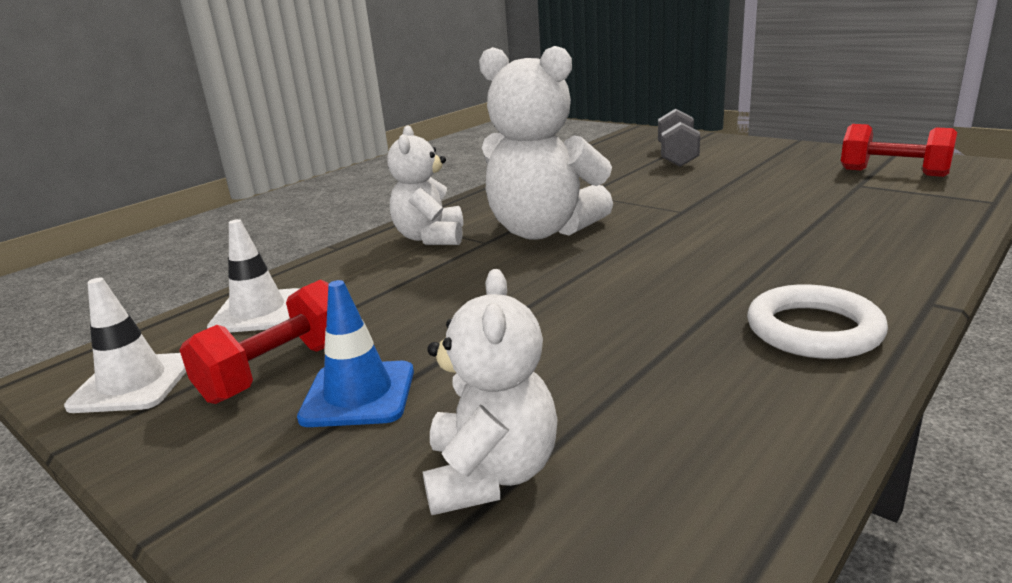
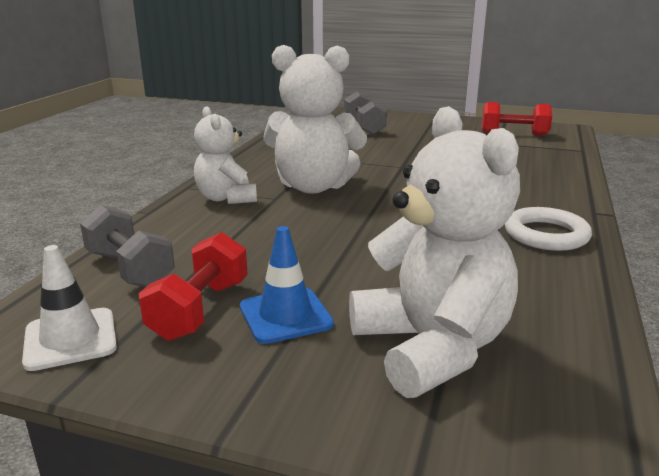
camera: 25 degrees left, 0 degrees up
(258, 312) = (130, 269): white traffic cone -> grey dumbbell
(491, 474) = (431, 347): white teddy bear -> white teddy bear, size x1.61

